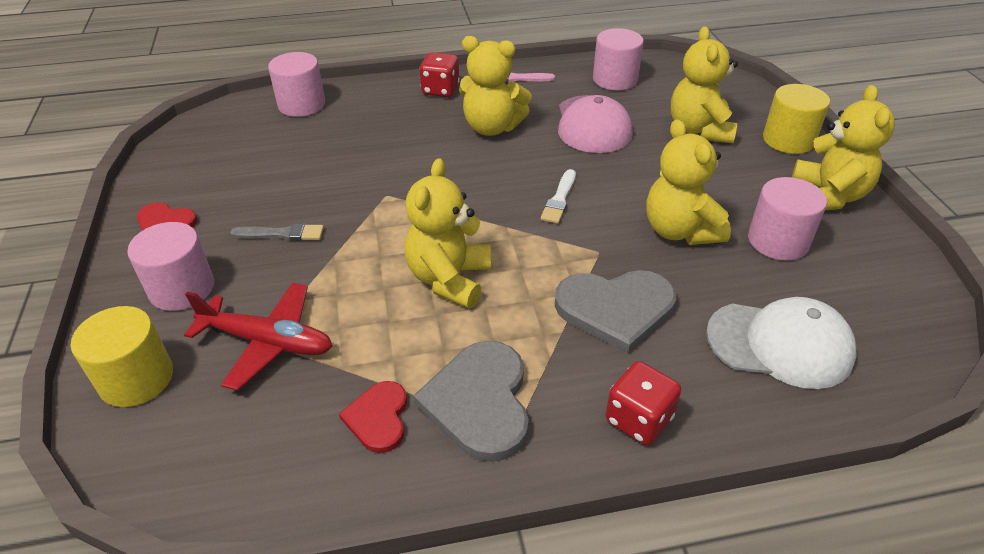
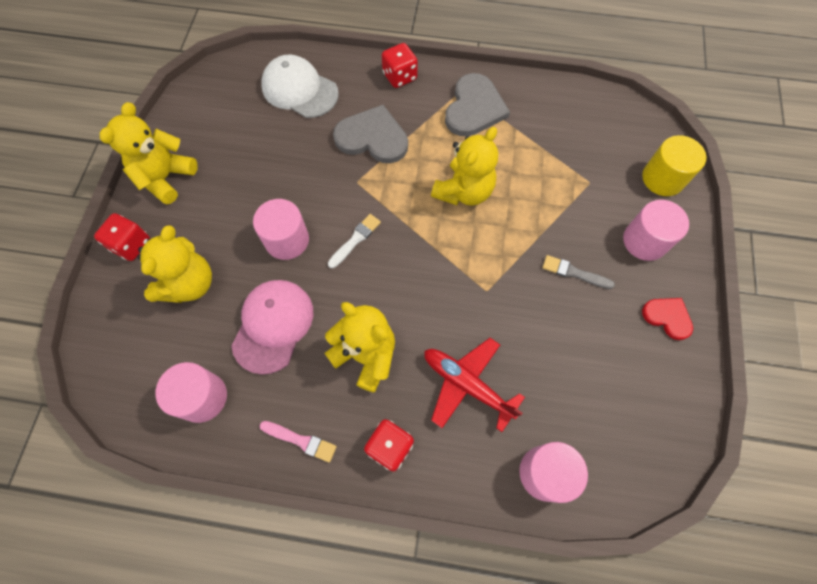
camera: 160 degrees left, 25 degrees up
(268, 342) = (586, 179): red plane -> red plane (466, 384)
(378, 418) = (528, 115): red heart -> none
(680, 231) = (291, 181): yellow teddy bear -> none
(778, 241) = (236, 153): pink cylinder -> pink cylinder (287, 240)
(788, 140) = (131, 245): yellow cylinder -> red dice

